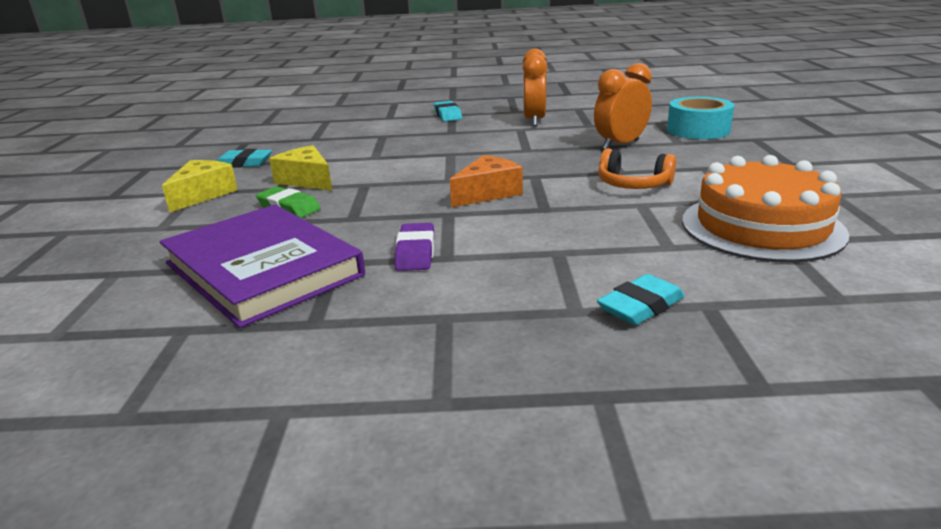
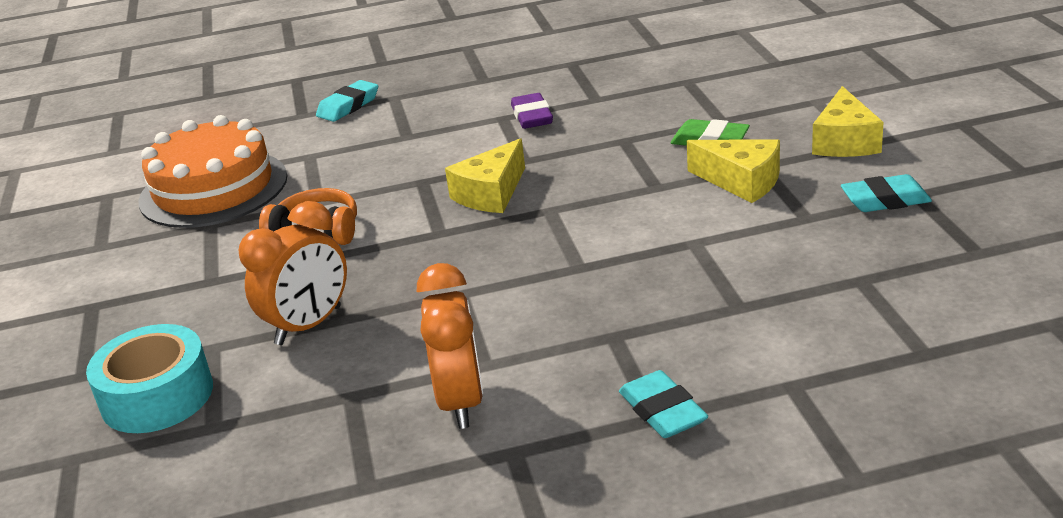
camera: 170 degrees right, 5 degrees up
(263, 269) = (652, 84): purple book -> none
(488, 193) = (491, 193): orange cheese -> yellow cheese

